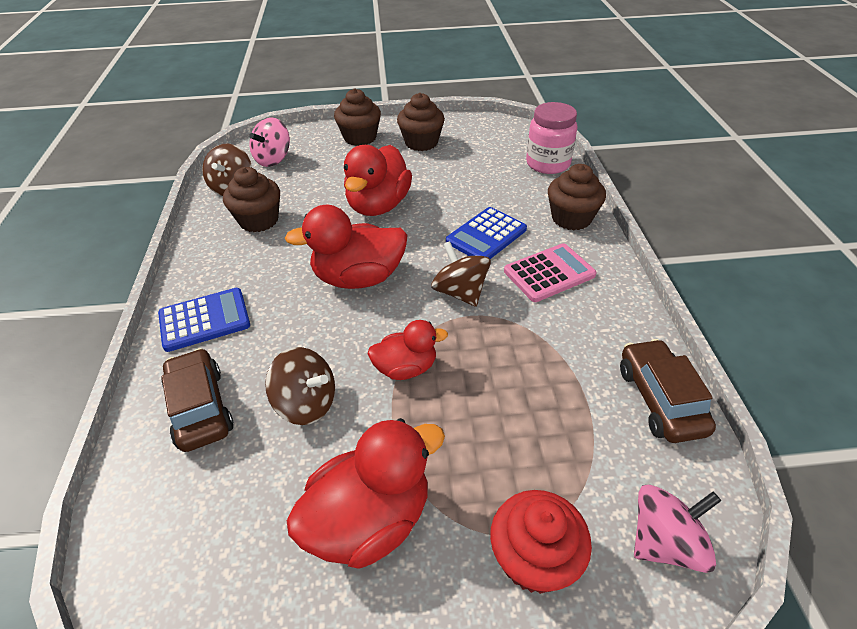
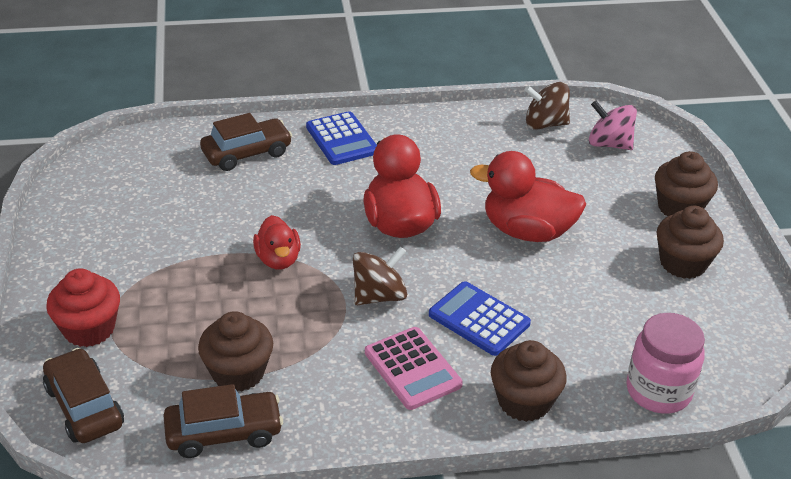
camera: 85 degrees right, 5 degrees down
(259, 220) = (488, 149): brown cupcake -> brown cupcake (238, 372)
(306, 403) = (245, 205): brown spinning top -> none
(370, 520) = (137, 245): red duck -> none
(665, 542) = (84, 406): pink spinning top -> brown car

